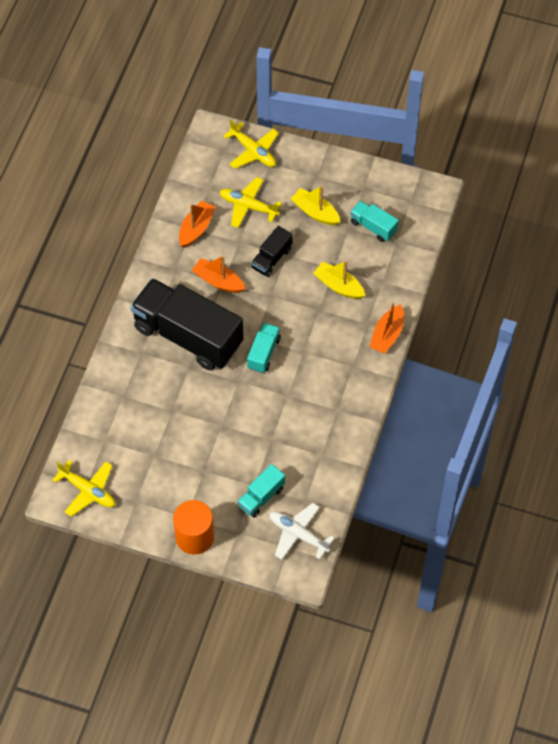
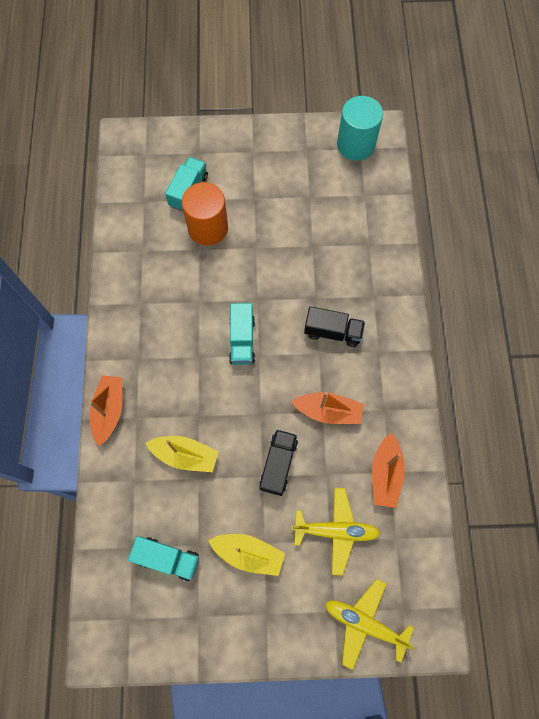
camera: 160 degrees right, 10 degrees up
(88, 491) = (355, 144): yellow plane -> turquoise cylinder
(188, 336) = (333, 332): black truck -> black truck, size x0.45
(194, 537) = (238, 136): orange cylinder -> orange cylinder (208, 228)
(298, 534) = (140, 168): white plane -> none

